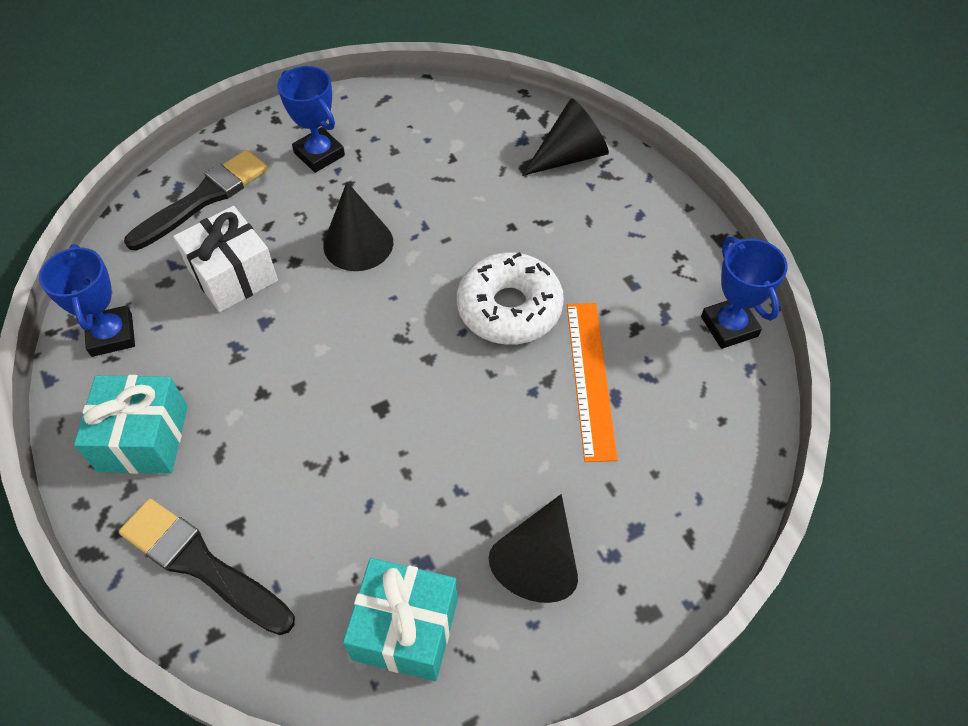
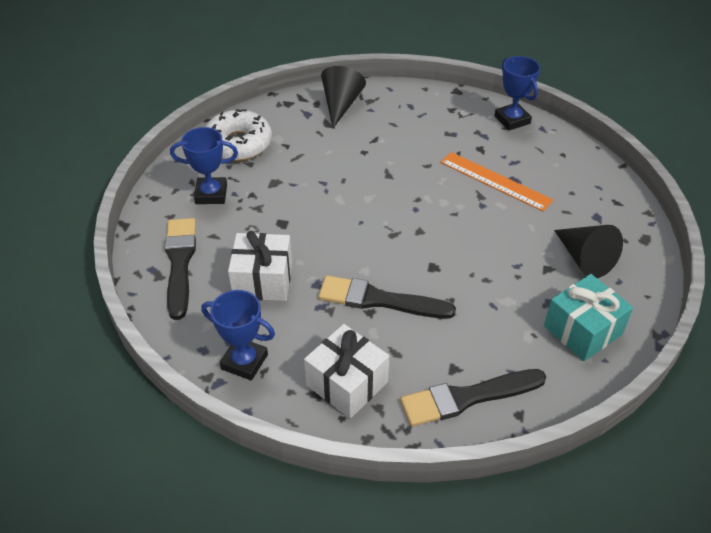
camera: 50 degrees left, 10 degrees down
(143, 438) = (347, 383): turquoise gift -> white gift
(286, 390) = (379, 300): none -> black brush
(358, 243) = (304, 215): black cone -> none
(509, 308) = (419, 183): white donut -> white donut (238, 144)
(729, 326) = (512, 120): blue trophy -> blue trophy turned 45 degrees clockwise

